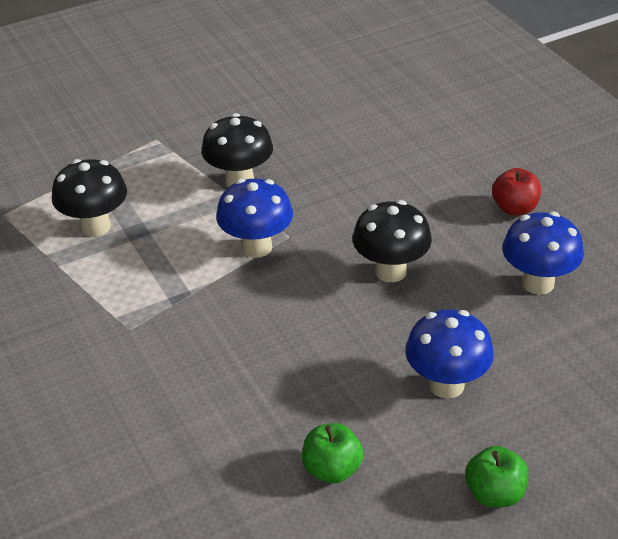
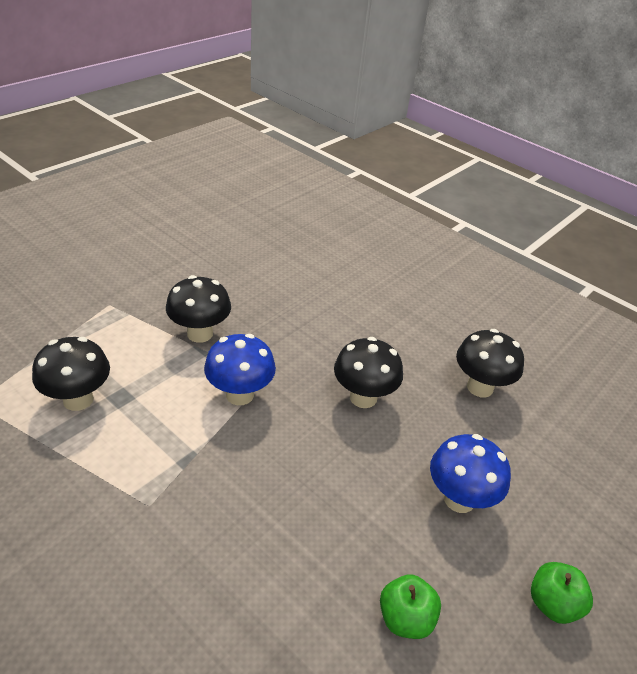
camera: 25 degrees left, 0 degrees up
(514, 208) = (430, 325): red apple -> none
(538, 283) = (480, 387): blue mushroom -> black mushroom

